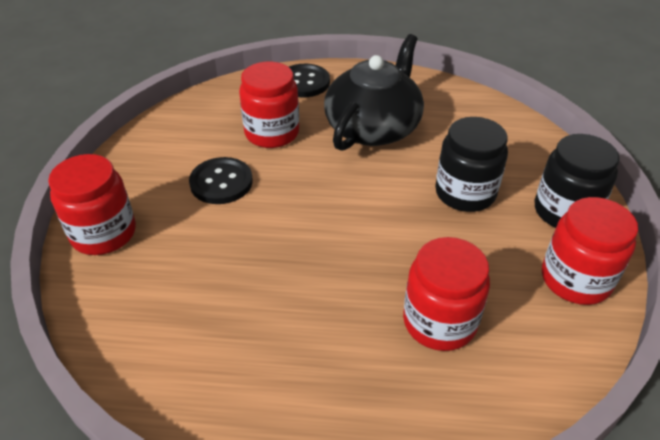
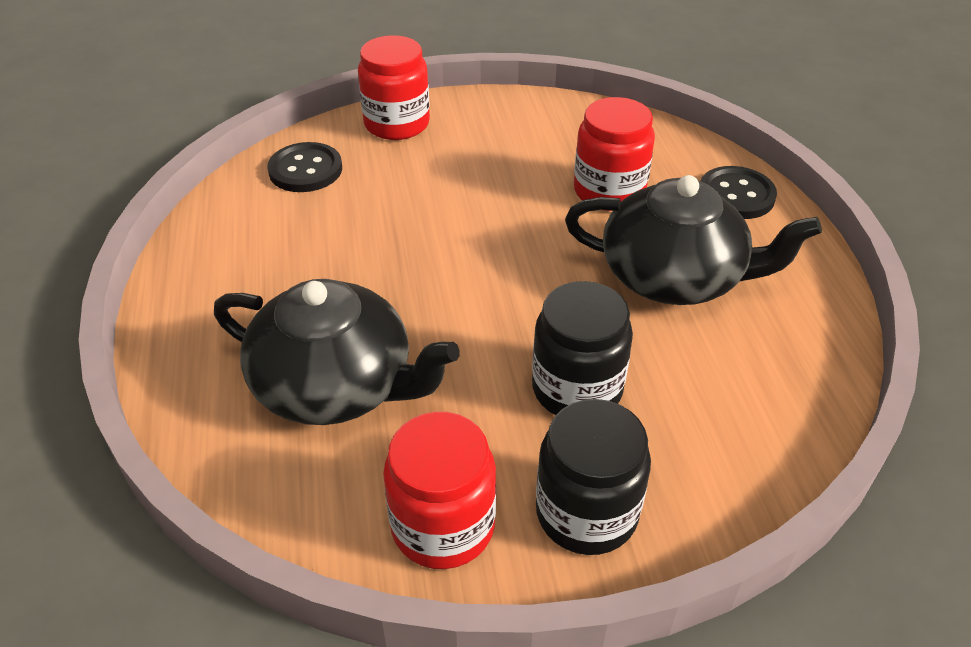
camera: 75 degrees right, 0 degrees up
(221, 182) = (500, 175): black button -> black button (305, 170)
(439, 322) = (336, 385): red jar -> black teapot

